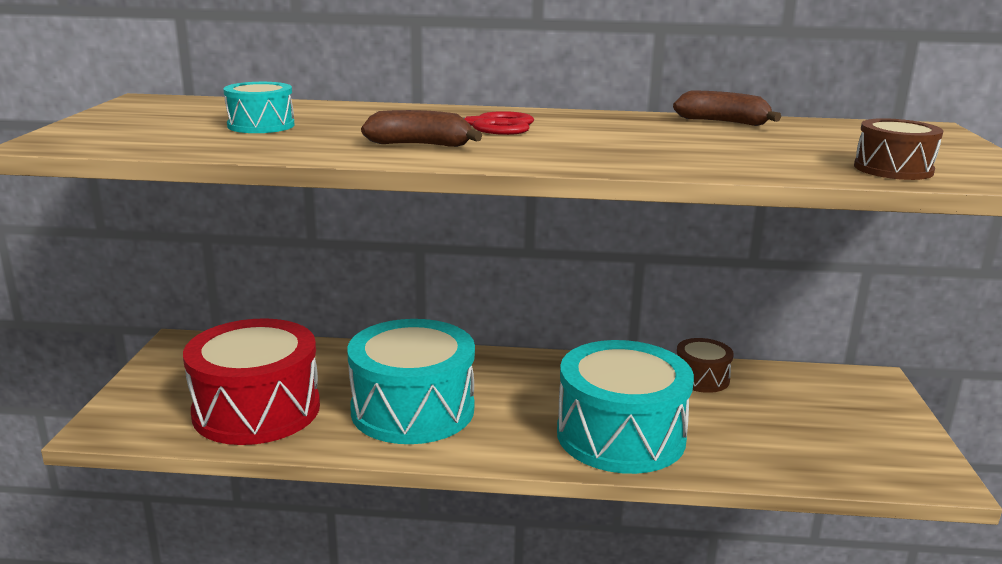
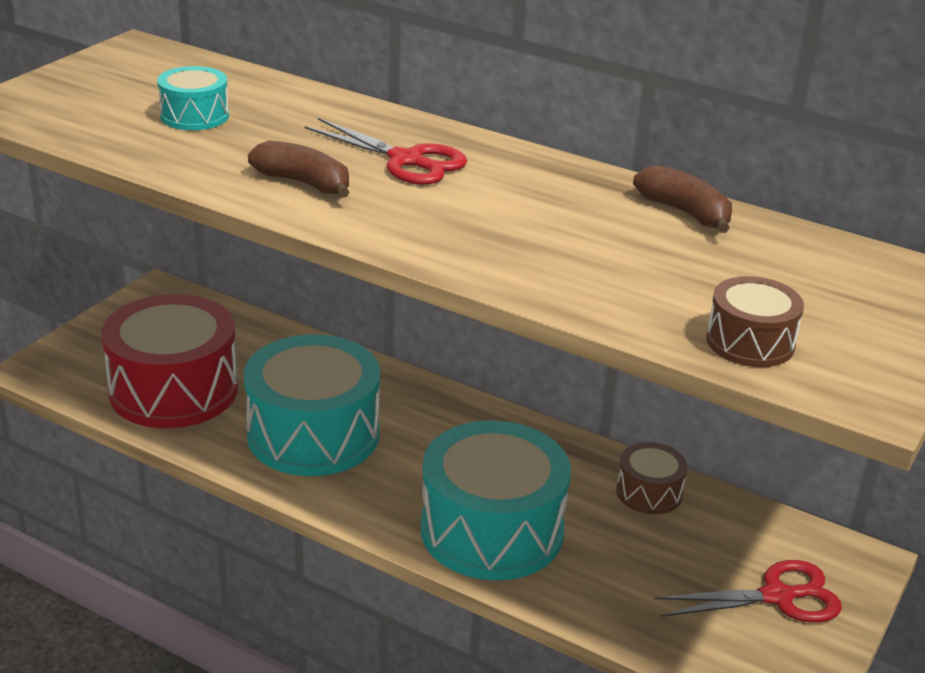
camera: 25 degrees right, 10 degrees up
(854, 417) = (777, 596): none -> red scissors

